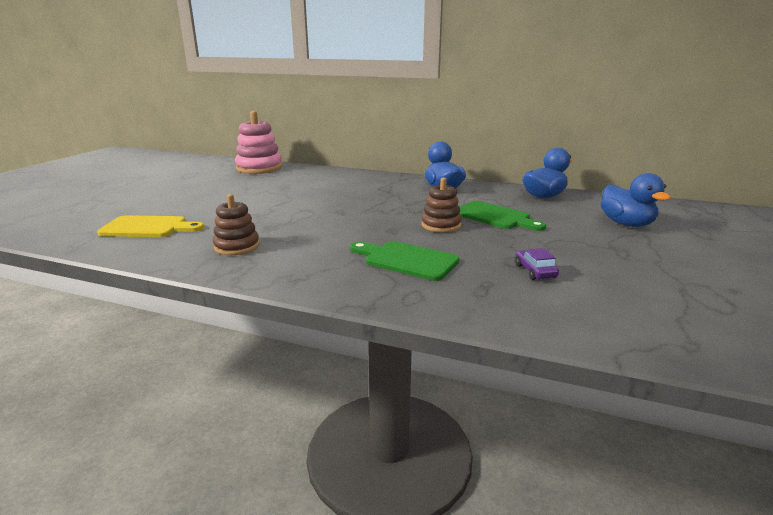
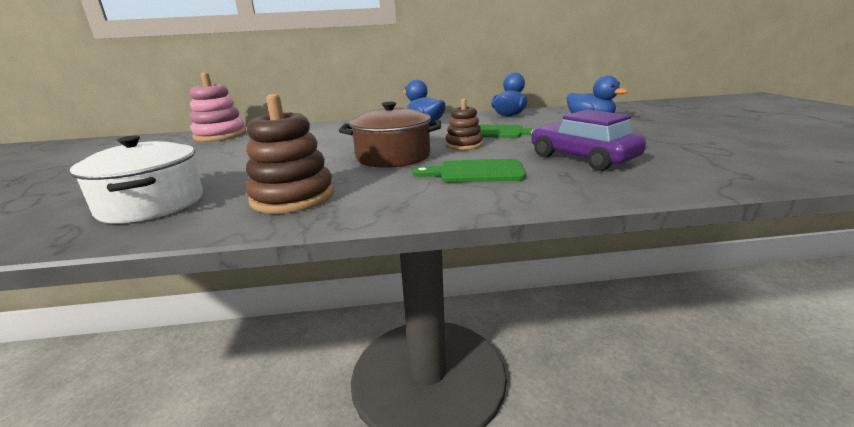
camera: 25 degrees left, 0 degrees up
(148, 227) = (152, 204): yellow cutting board -> white pot
(237, 246) = (292, 197): brown stacking toy -> brown stacking toy, size x1.62
(360, 224) = (393, 157): none -> brown pot
(535, 271) = (582, 158): purple car -> purple car, size x2.30

